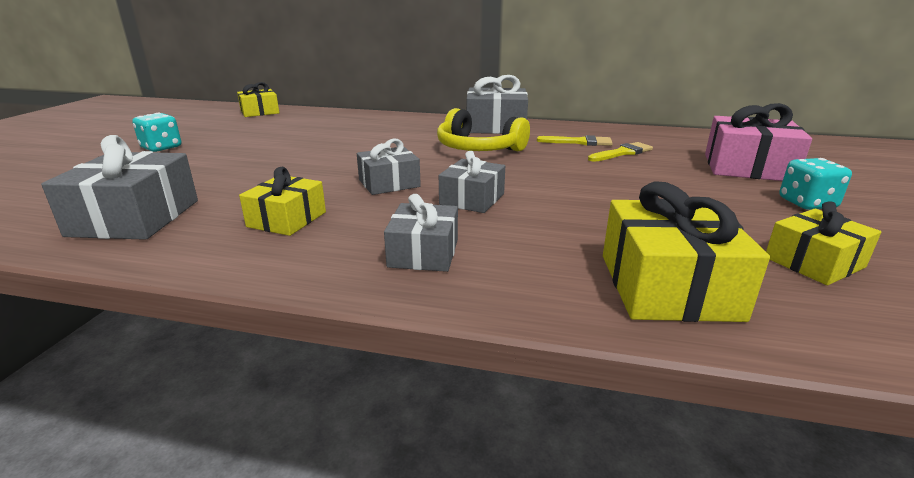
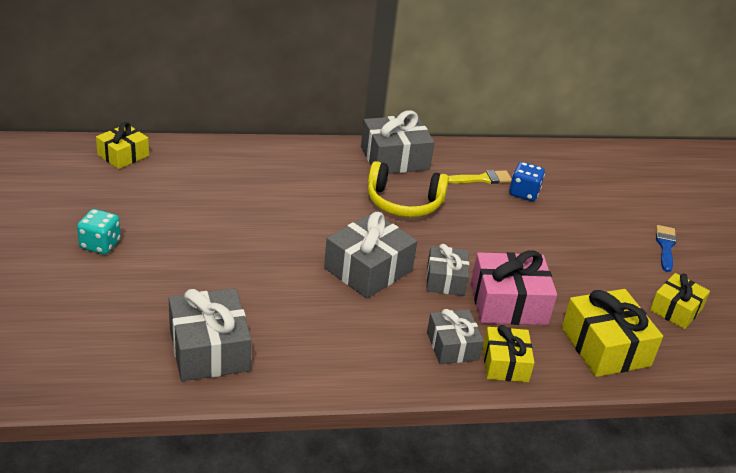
camera: 25 degrees left, 10 degrees up
(287, 219) = (329, 329): yellow gift -> yellow gift (505, 364)
(389, 183) = (368, 269): grey gift -> grey gift, size x1.58
(622, 153) = (524, 193): yellow brush -> blue dice
(748, 167) = (621, 203): pink gift -> pink gift (508, 303)
(807, 203) = (665, 246): turquoise dice -> blue brush

